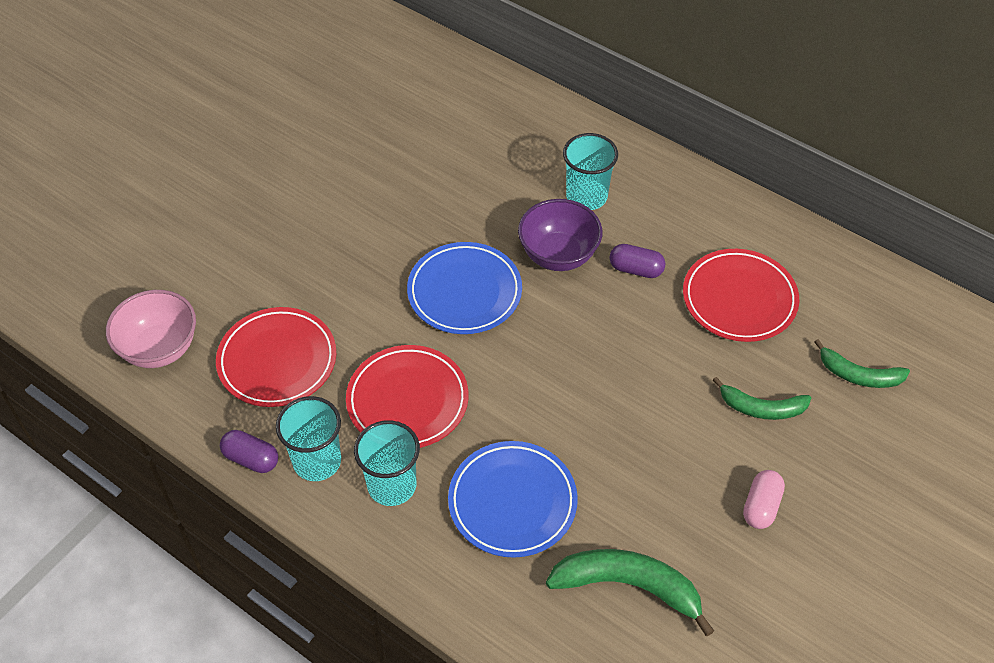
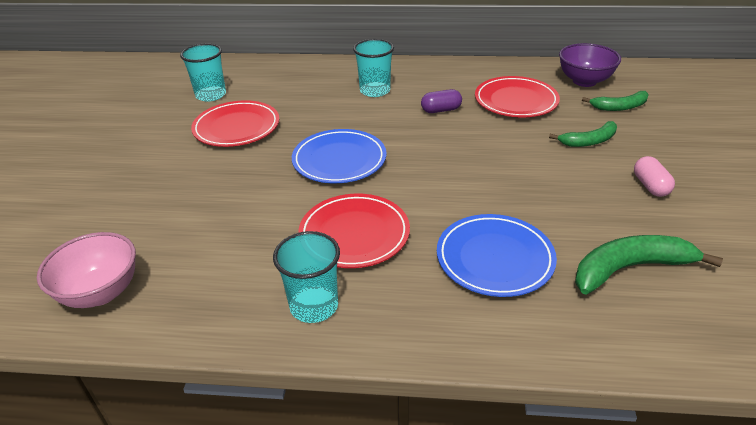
camera: 30 degrees left, 15 degrees down
(251, 459) = (251, 332): purple capsule -> none
(277, 360) = (222, 255): red plate -> red plate (236, 127)
(392, 485) = (392, 292): turquoise cup -> turquoise cup (211, 95)
(558, 255) = (385, 121): purple bowl -> purple bowl (584, 81)

